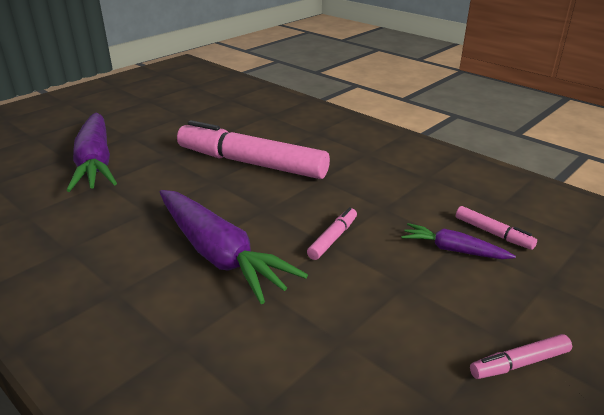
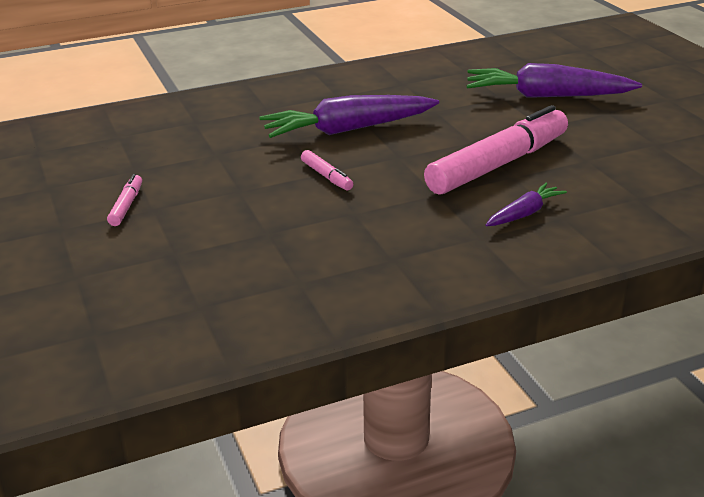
camera: 115 degrees right, 0 degrees up
(453, 250) = (257, 226): purple carrot -> purple carrot (524, 213)
(493, 233) = (259, 256): pink marker -> none

